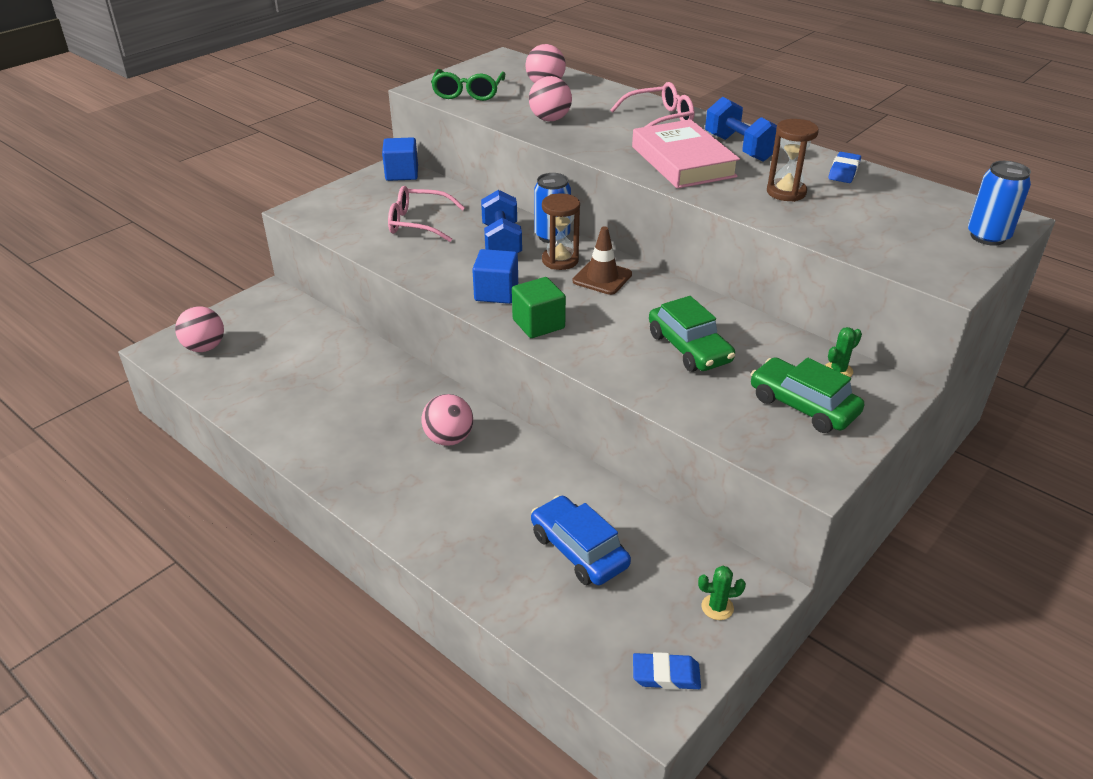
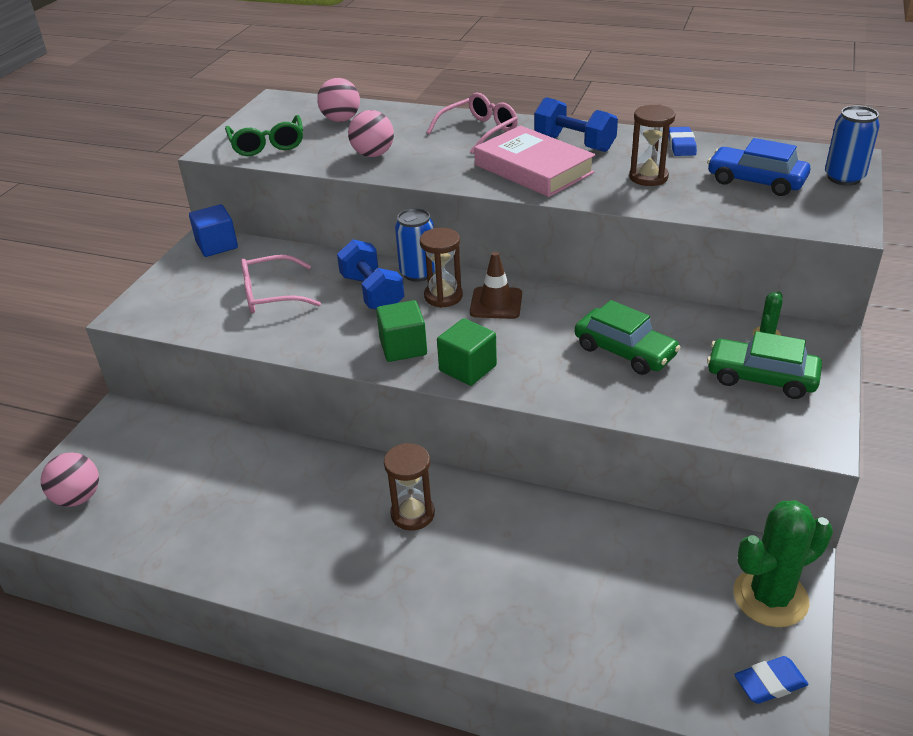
camera: 20 degrees left, 0 degrees up
(449, 439) = (412, 514): pink ball -> brown hourglass
(496, 292) = (403, 347): blue cube -> green cube
(579, 550) = (612, 587): blue car -> blue car (756, 181)
(717, 607) = (770, 597): green cactus -> green cactus, size x2.26

